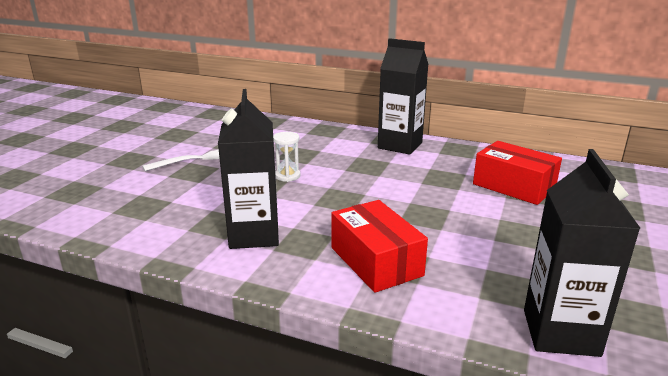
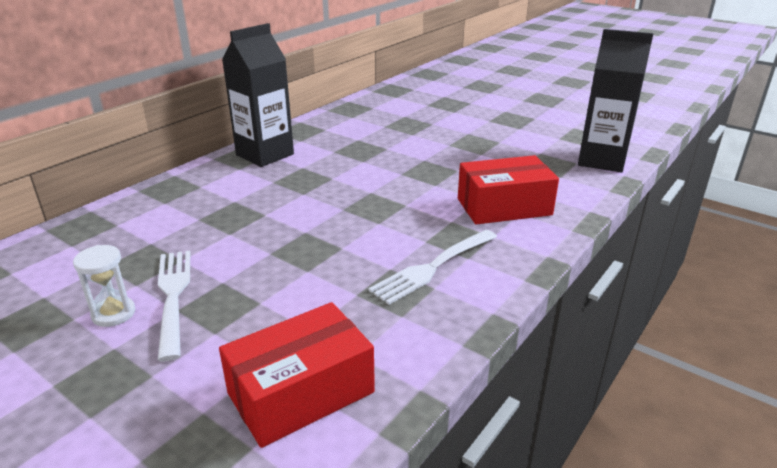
camera: 75 degrees left, 5 degrees up
(254, 235) = (433, 267): black carton -> white fork
(287, 176) = (294, 231): white hourglass -> white hourglass (113, 314)
(513, 186) = (396, 127): red box -> red box (301, 392)

